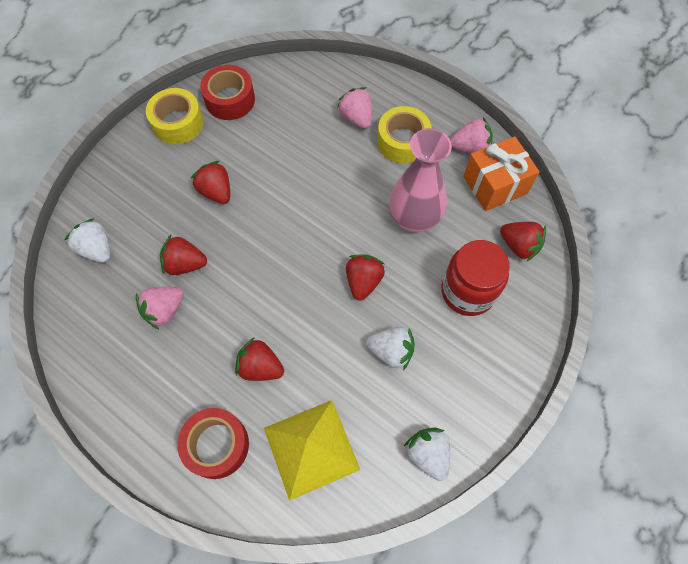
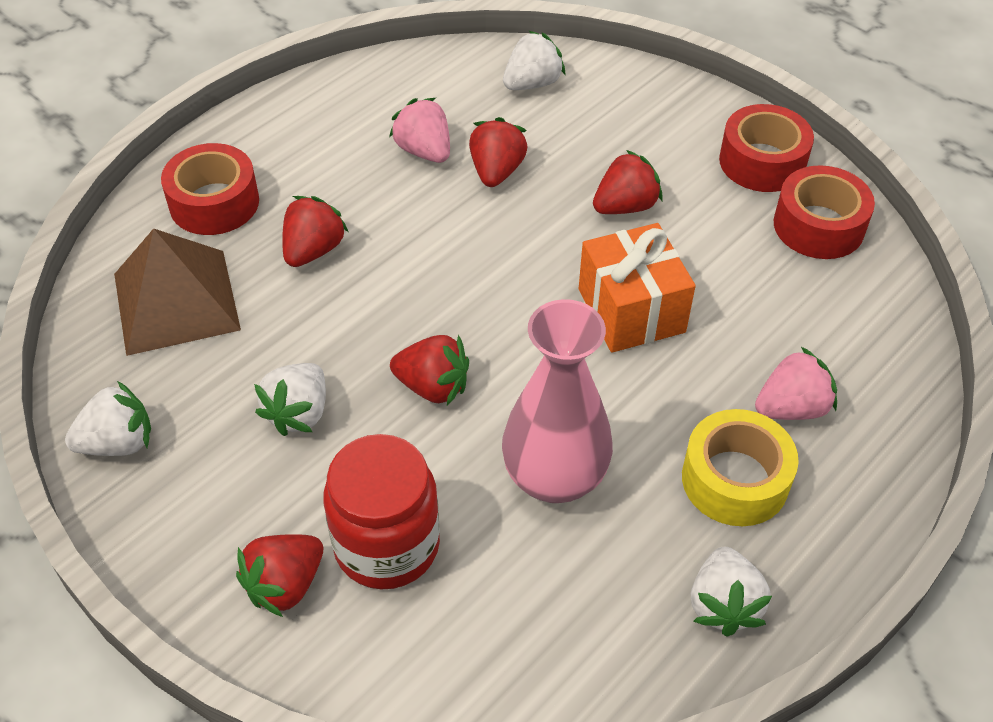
camera: 95 degrees right, 15 degrees down
(178, 123) = (762, 162): yellow tape -> red tape
(311, 448) = (176, 301): yellow pyramid -> brown pyramid
(470, 147) = (723, 605): pink strawberry -> white strawberry
(495, 185) = (625, 637): orange gift -> orange gift (631, 310)
(519, 246) = (472, 657): red strawberry -> red strawberry (285, 585)

